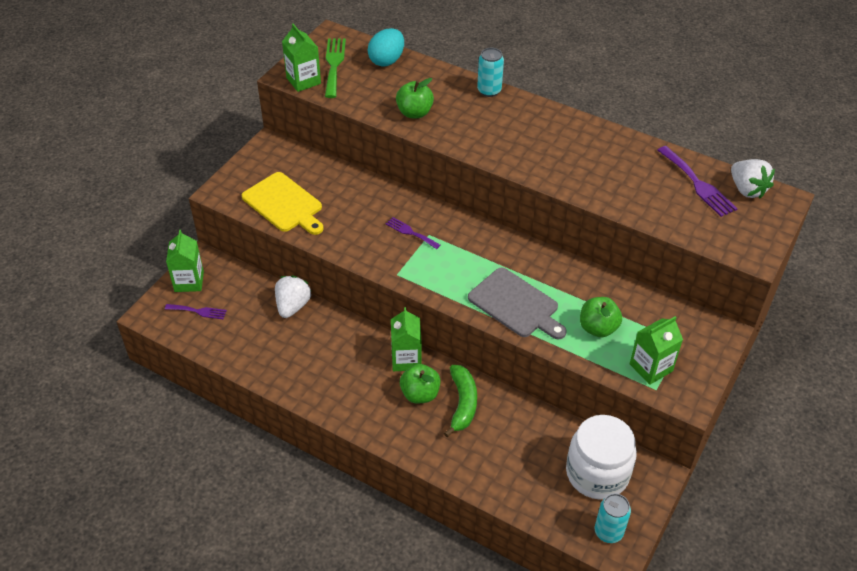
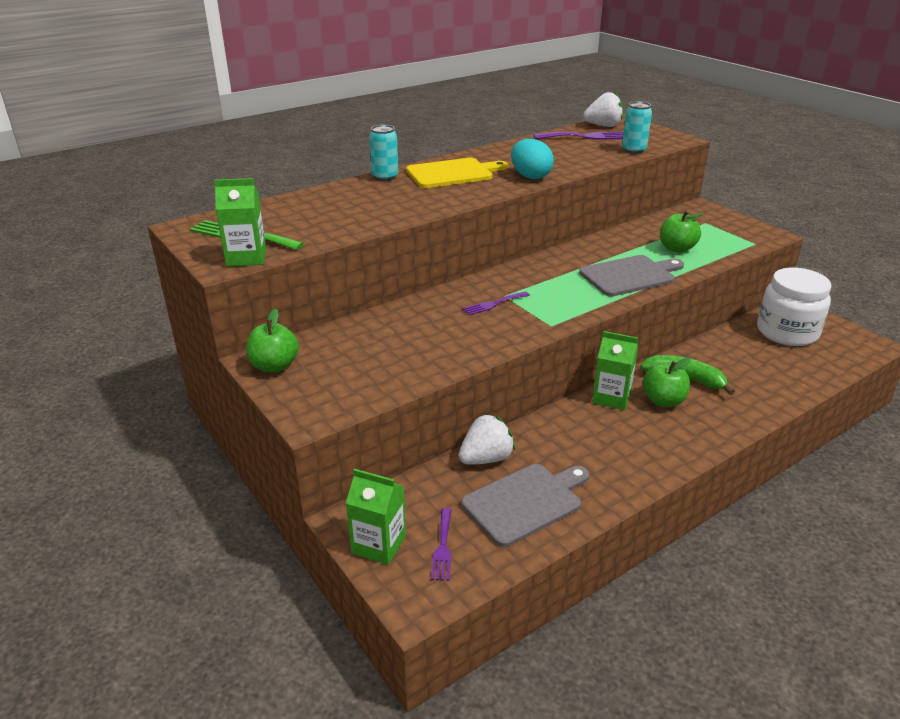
camera: 65 degrees left, 15 degrees down
(198, 311) = (442, 547): purple fork -> purple fork turned 150 degrees clockwise
(257, 339) = (525, 502): none -> grey cutting board
(284, 204) = (379, 372): yellow cutting board -> yellow cutting board (452, 173)
(293, 306) = (486, 458): white strawberry -> white strawberry turned 105 degrees clockwise
(386, 60) = (274, 209): turquoise egg -> turquoise egg (530, 176)
(414, 113) = (379, 213): green apple -> green apple (274, 366)
(608, 532) = (852, 344): turquoise can -> turquoise can (633, 150)
(651, 367) = (730, 239): green carton -> none

